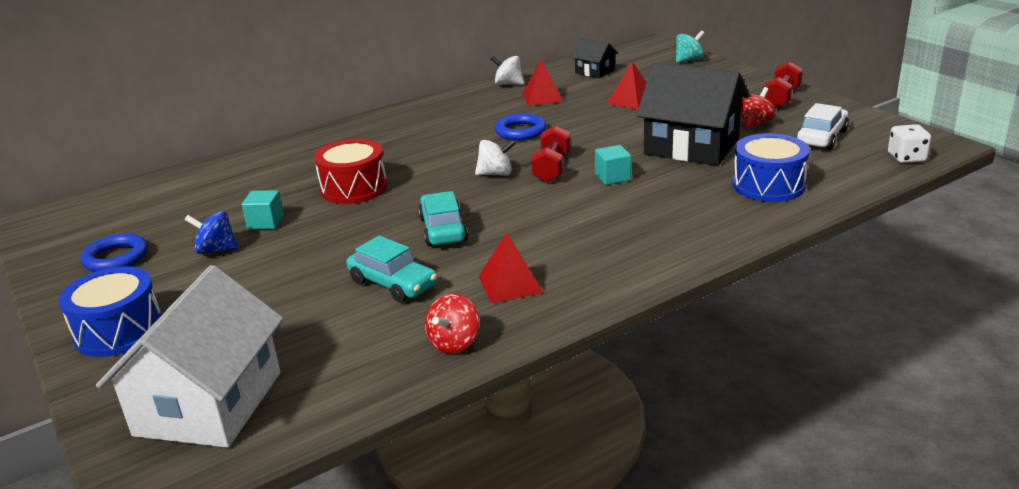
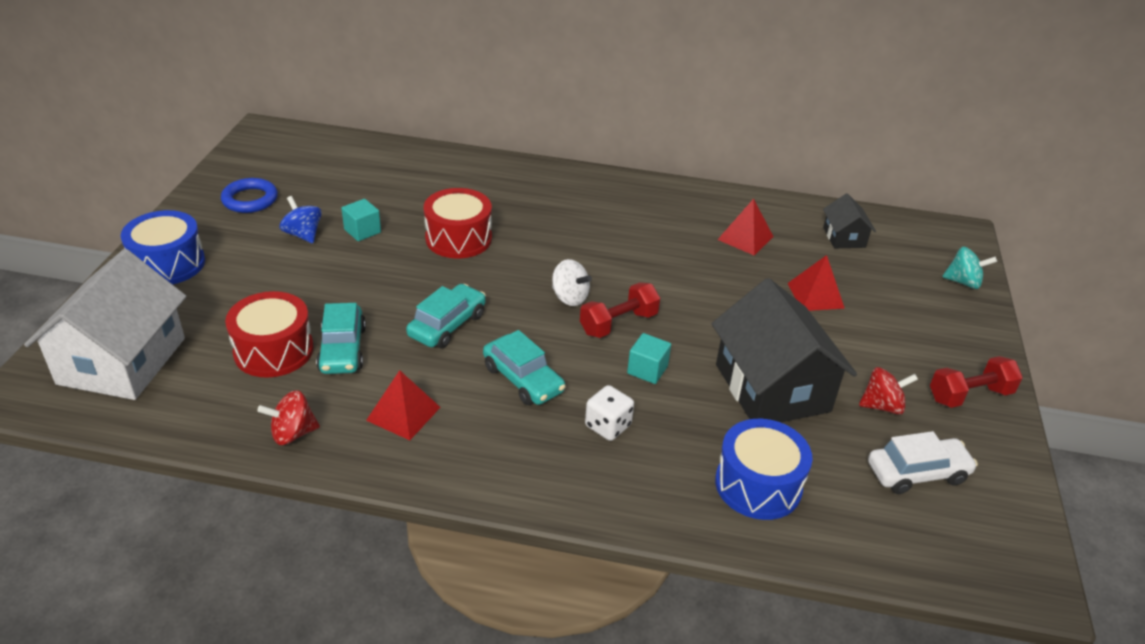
camera: 40 degrees right, 10 degrees up
(209, 403) = (122, 361): white house -> white house turned 45 degrees counterclockwise
(338, 316) = (273, 350): none -> red drum
(508, 84) = (743, 203): white spinning top -> none
(520, 131) = (663, 265): blue ring -> none
(550, 223) = (523, 379): none -> turquoise car
(906, 158) = (958, 567): white dice -> white dice (608, 426)

